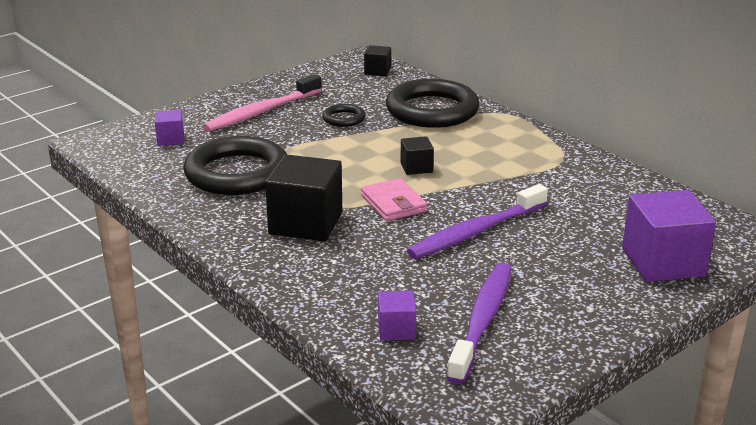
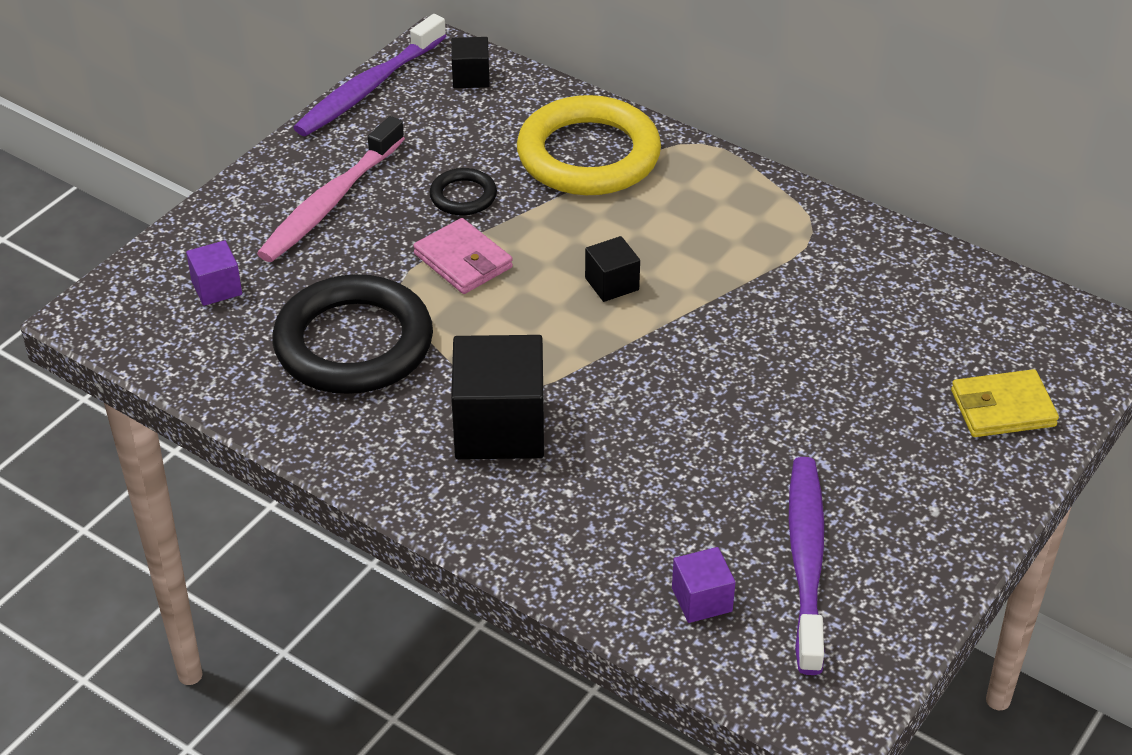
camera: 15 degrees left, 15 degrees up
(393, 203) = (607, 364): pink wallet -> pink wallet (463, 261)
(432, 110) = (588, 155): black ring -> yellow ring
(476, 232) = (741, 398): purple toothbrush -> purple toothbrush (369, 88)
(663, 262) = (1002, 408): purple cube -> yellow wallet

